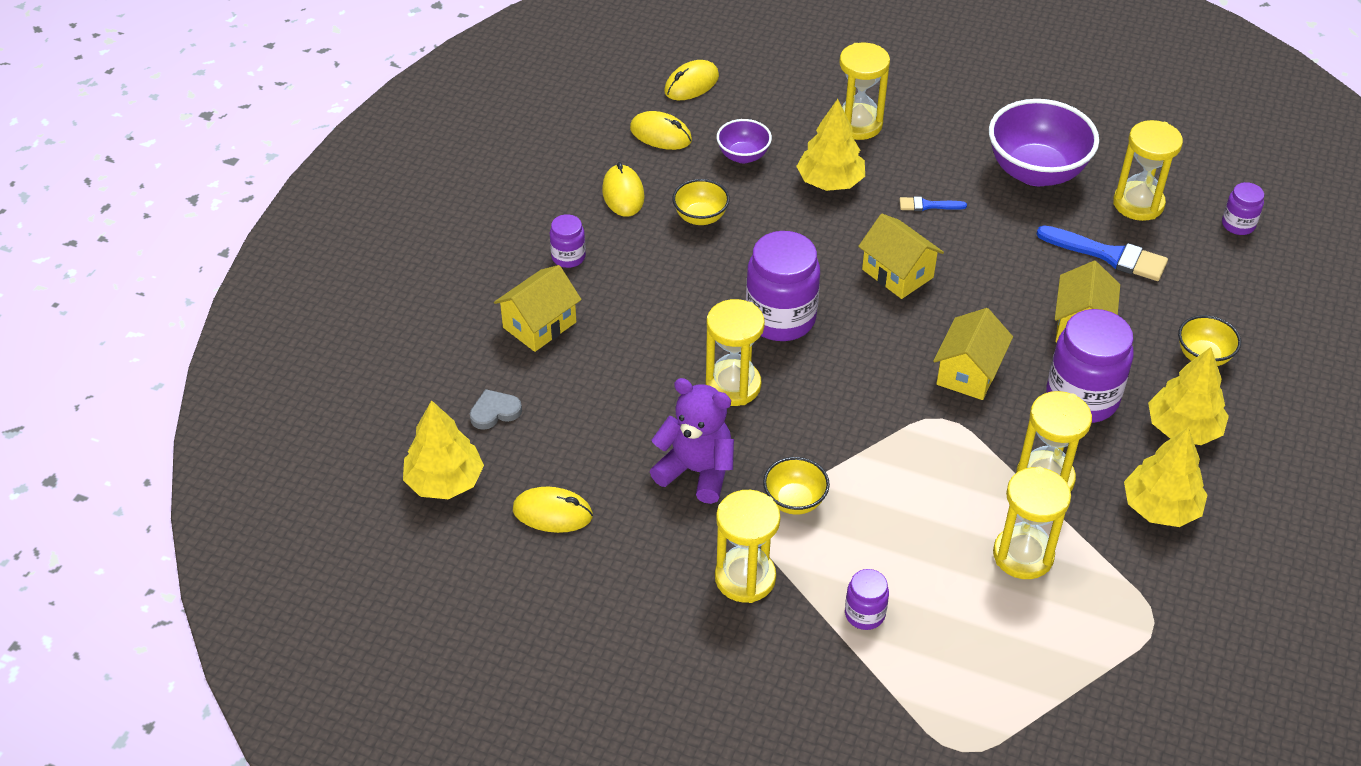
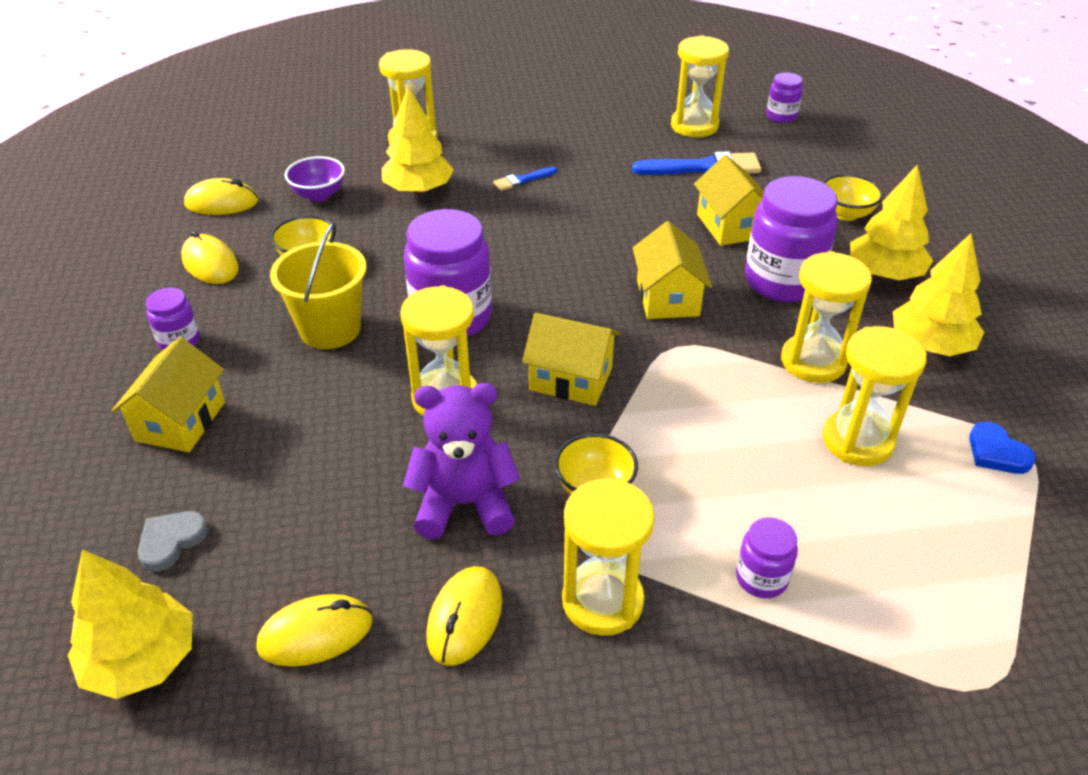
camera: 30 degrees left, 5 degrees down
(682, 291) = (330, 329): none -> yellow bucket
(691, 84) = (229, 155): yellow mouse -> yellow mouse (465, 618)
(897, 273) = (536, 240): yellow house -> yellow house (571, 379)
(1036, 172) = (594, 129): purple bowl -> none
(1128, 613) = (996, 452): none -> blue heart

